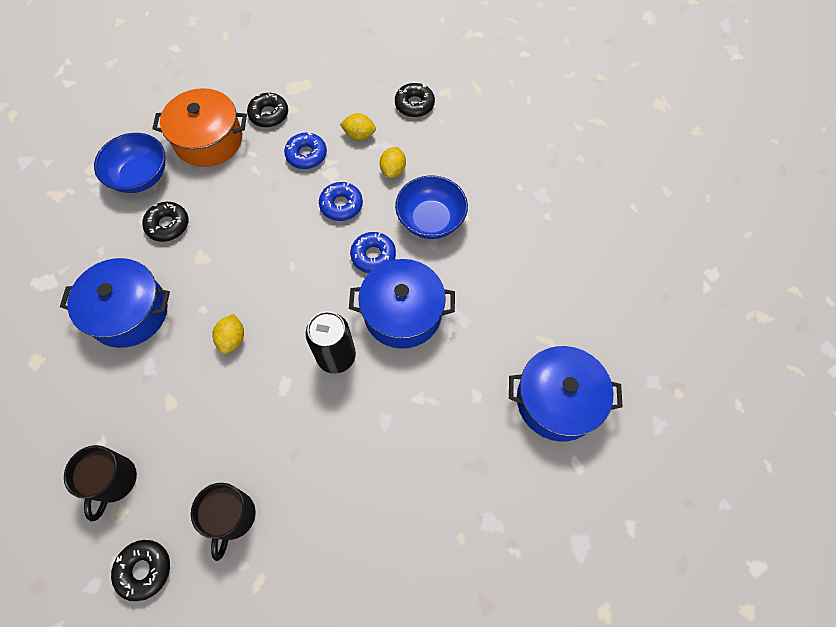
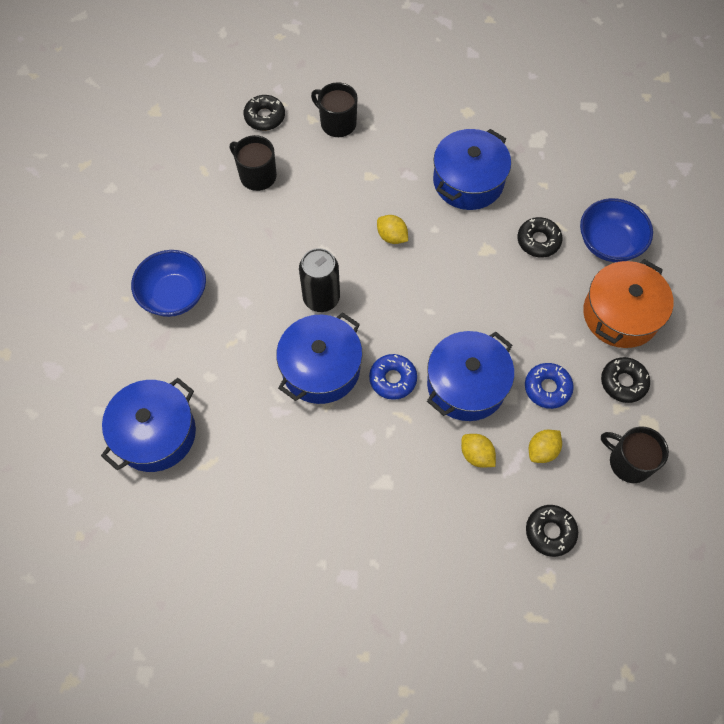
camera: 125 degrees right, 0 degrees up
(330, 86) = (629, 462): none -> black mug
(341, 205) = (466, 385): blue donut -> blue pot
(431, 220) = (395, 451): blue bowl -> blue bowl (174, 295)

